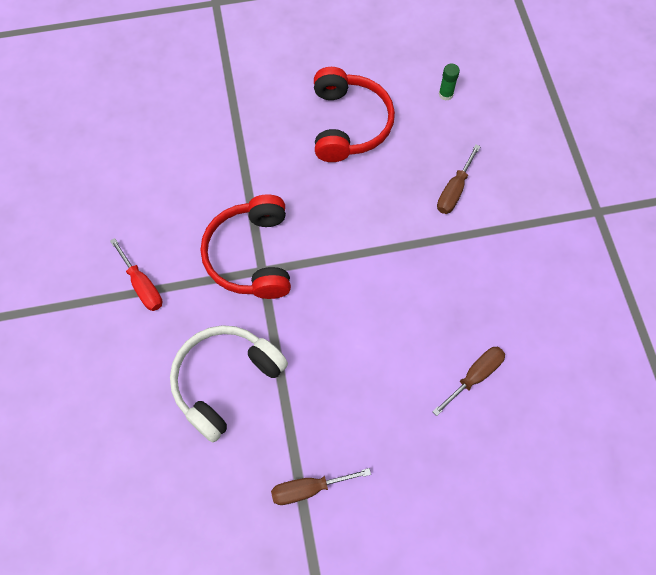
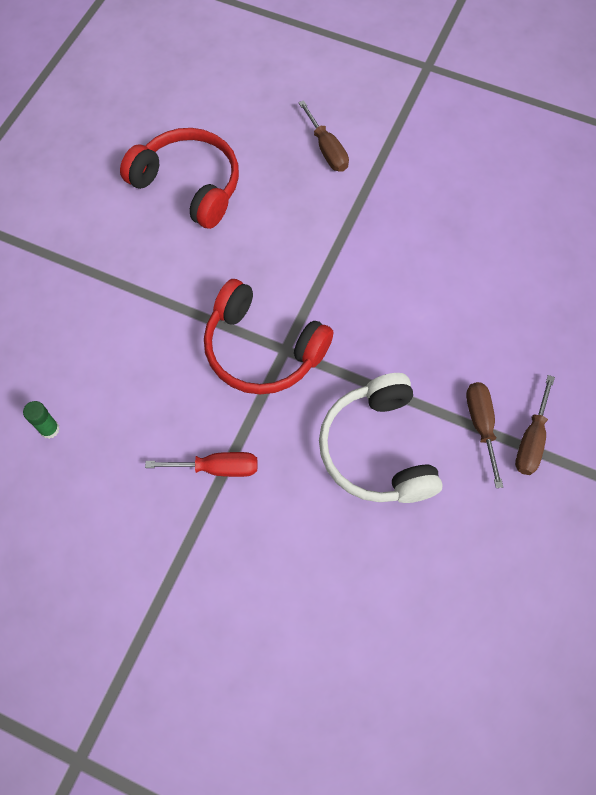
camera: 55 degrees left, 0 degrees up
(445, 94) = (225, 94): green glue stick -> green glue stick (49, 429)
(475, 376) = (513, 246): brown screwdriver -> brown screwdriver (481, 425)

